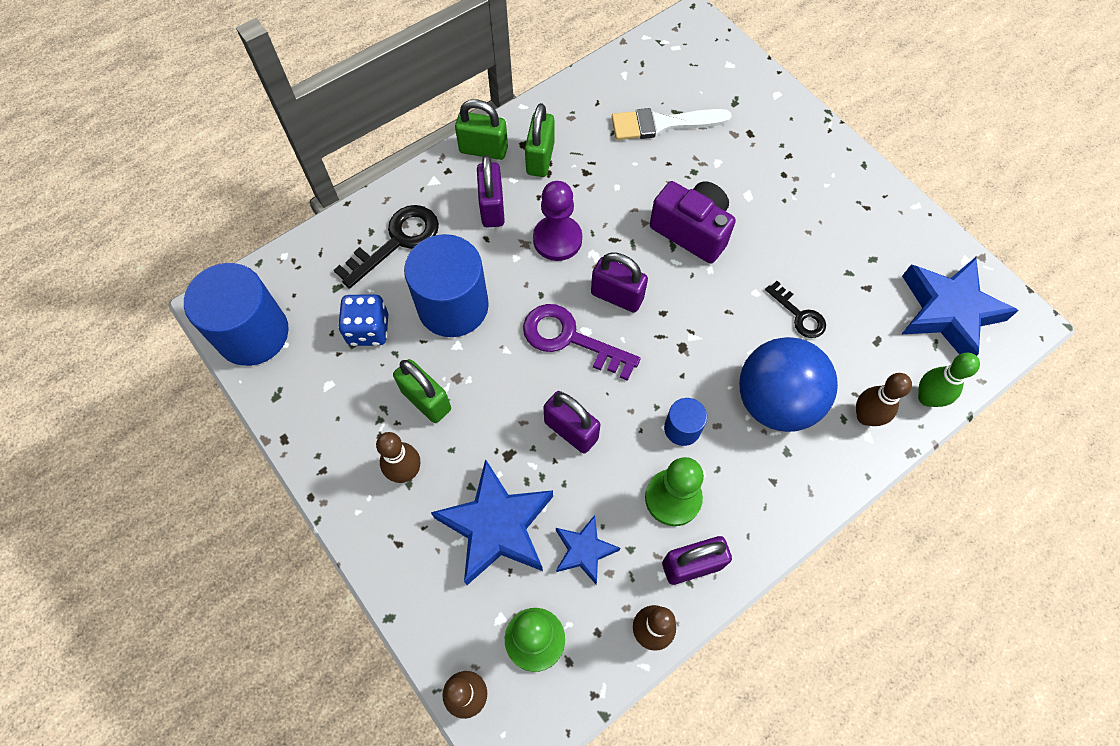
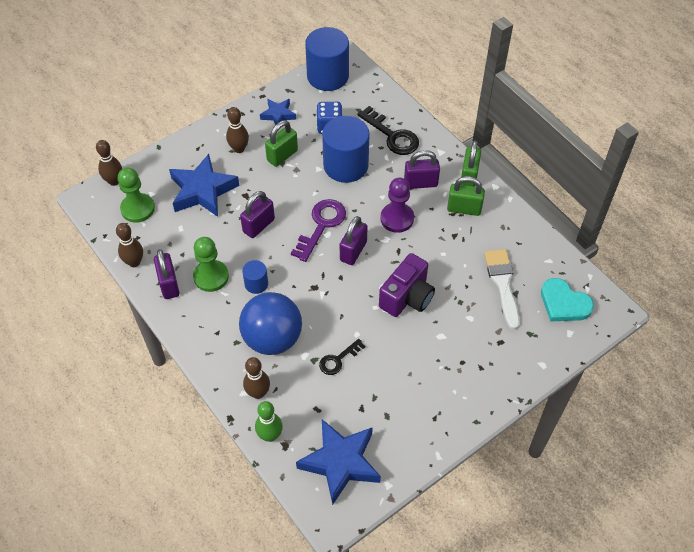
camera: 90 degrees right, 10 degrees down
(584, 551) = (184, 231): blue star -> blue star (278, 115)
(688, 65) = (564, 303): none -> turquoise heart

